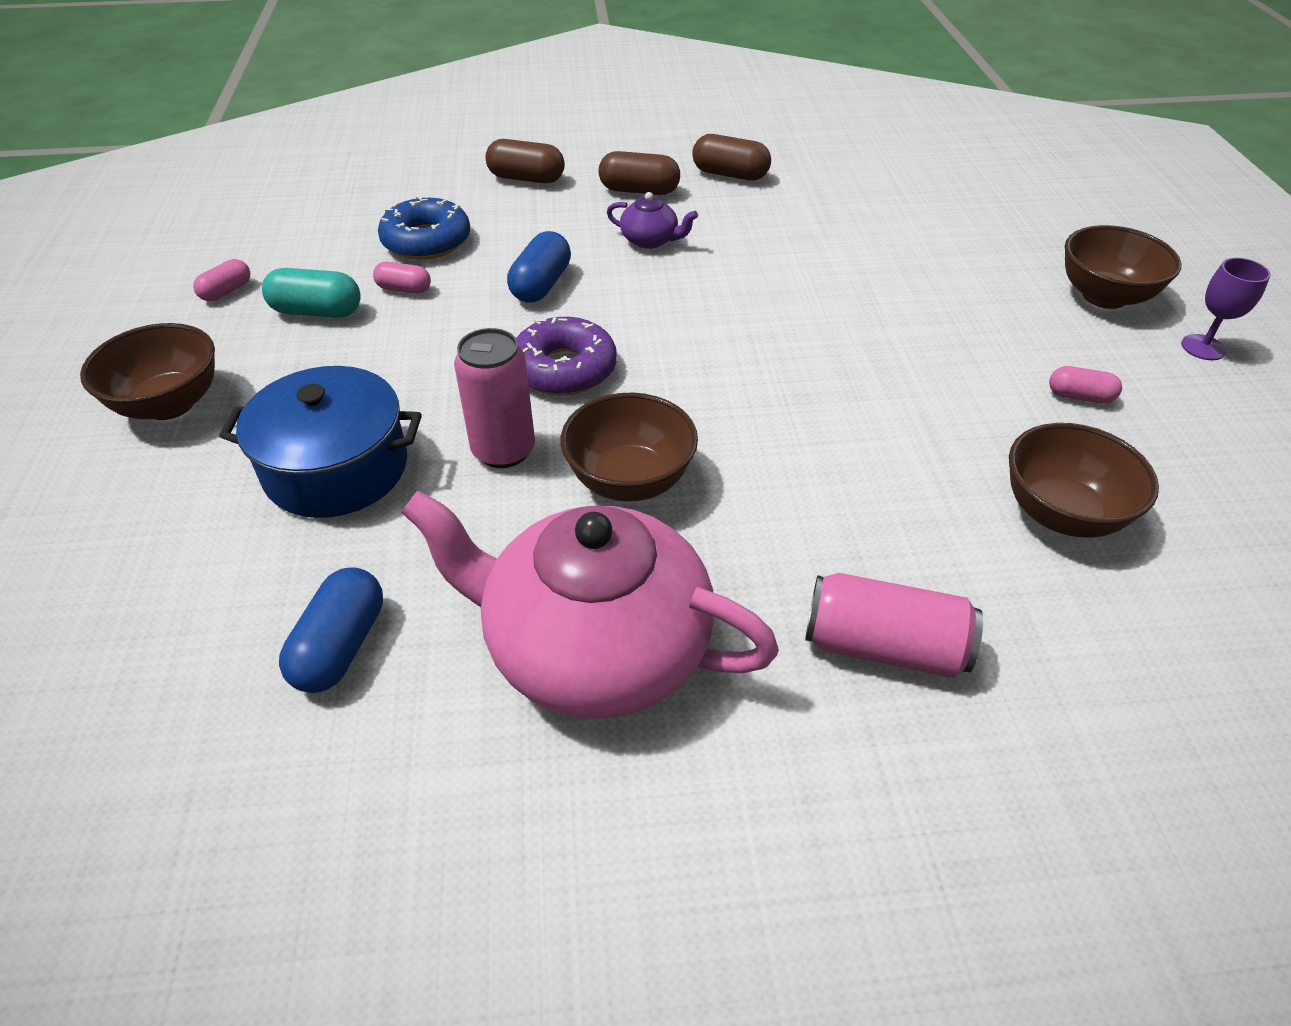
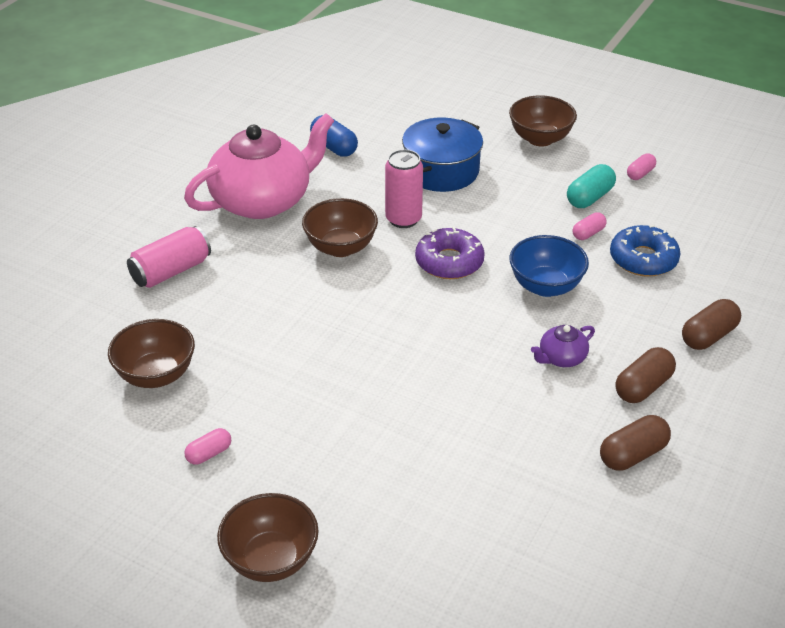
camera: 125 degrees right, 5 degrees down
(226, 291) = (640, 174): pink capsule -> pink capsule turned 60 degrees clockwise
(541, 285) = (545, 286): blue capsule -> blue bowl
(1203, 347) = (172, 563): purple goblet -> none

